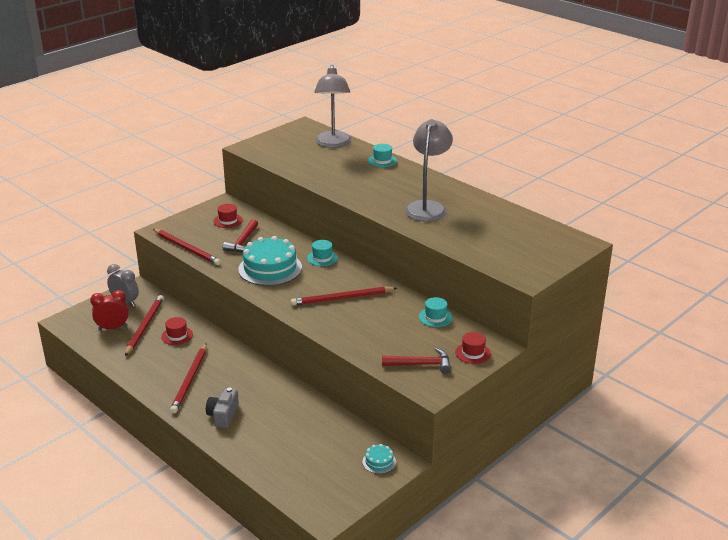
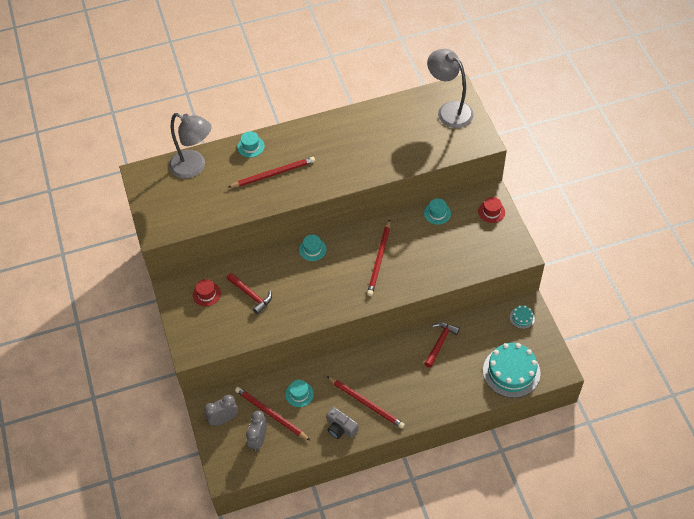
camera: 60 degrees left, 25 degrees up
(112, 328) = (258, 439): red clock -> grey clock
(177, 335) = (299, 394): red hat -> turquoise hat
(187, 248) = (236, 340): red pencil -> red pencil (273, 174)
(223, 415) = (422, 394): grey camera -> grey camera (341, 428)
(270, 268) = (306, 291): turquoise cake -> turquoise cake (511, 371)
(421, 364) = (488, 247): red hammer -> red hammer (440, 342)
(427, 207) = (349, 152): grey lamp -> grey lamp (449, 110)

